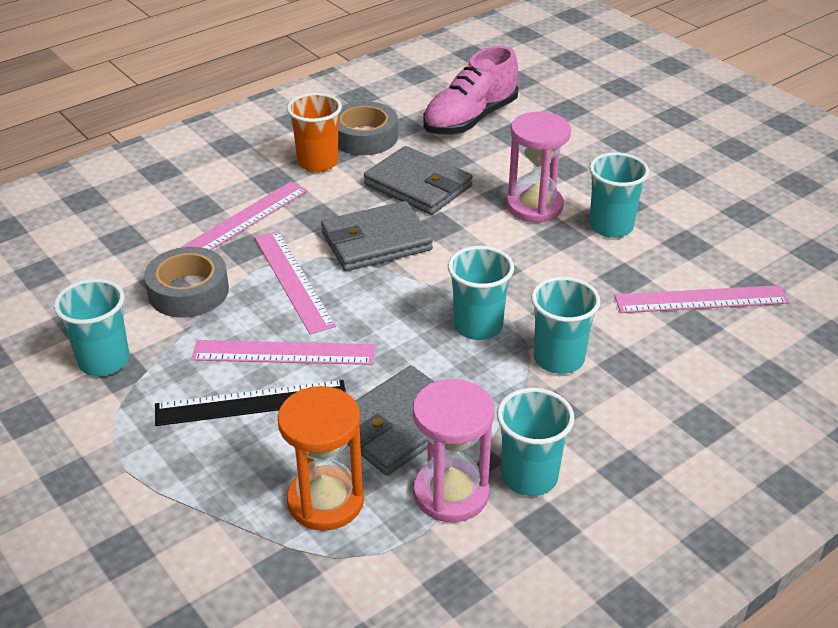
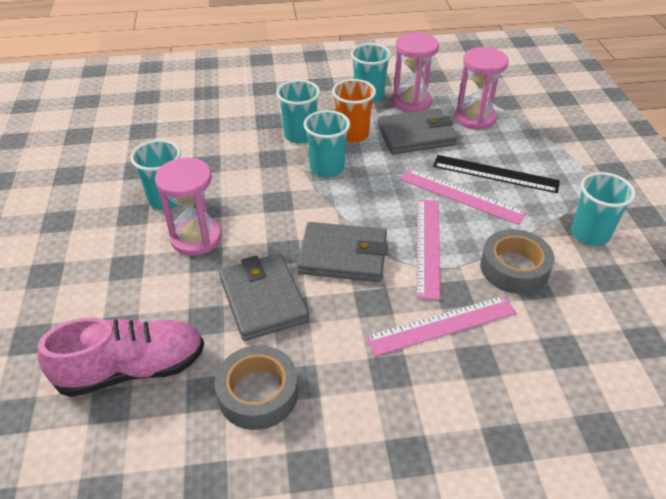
camera: 150 degrees left, 5 degrees up
(318, 162) = (331, 374): orange cup -> orange cup (352, 134)
(325, 501) = (475, 118): orange hourglass -> pink hourglass
(701, 299) = (182, 135): pink ruler -> none

